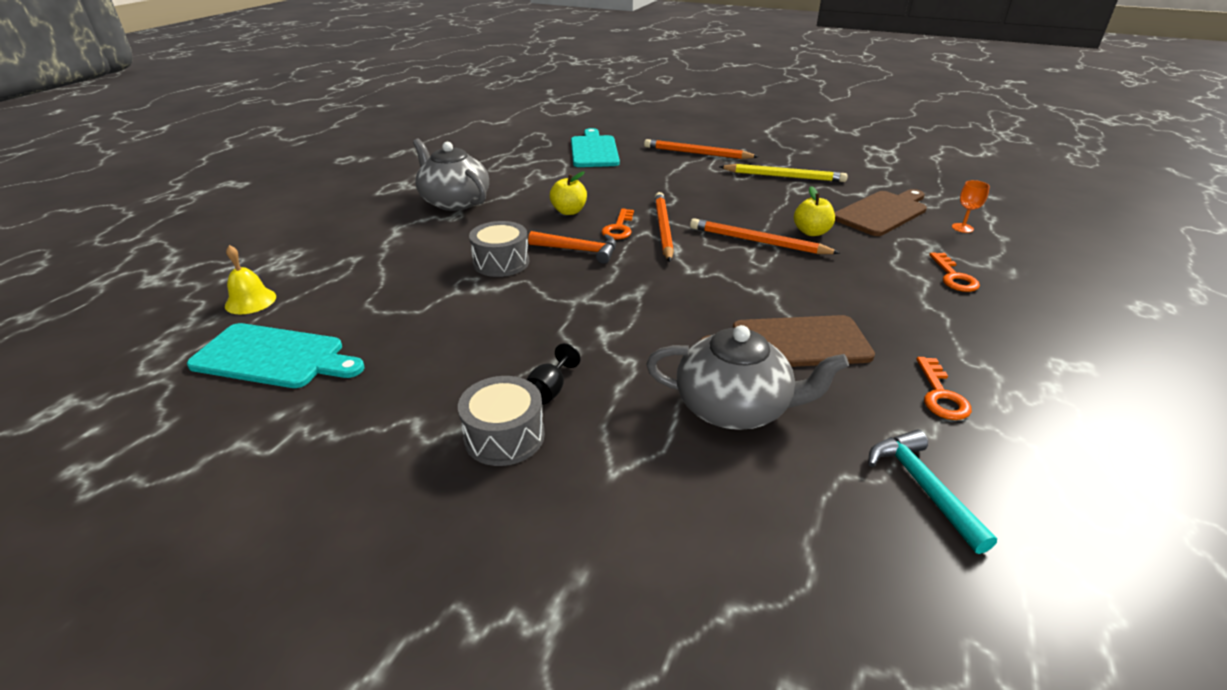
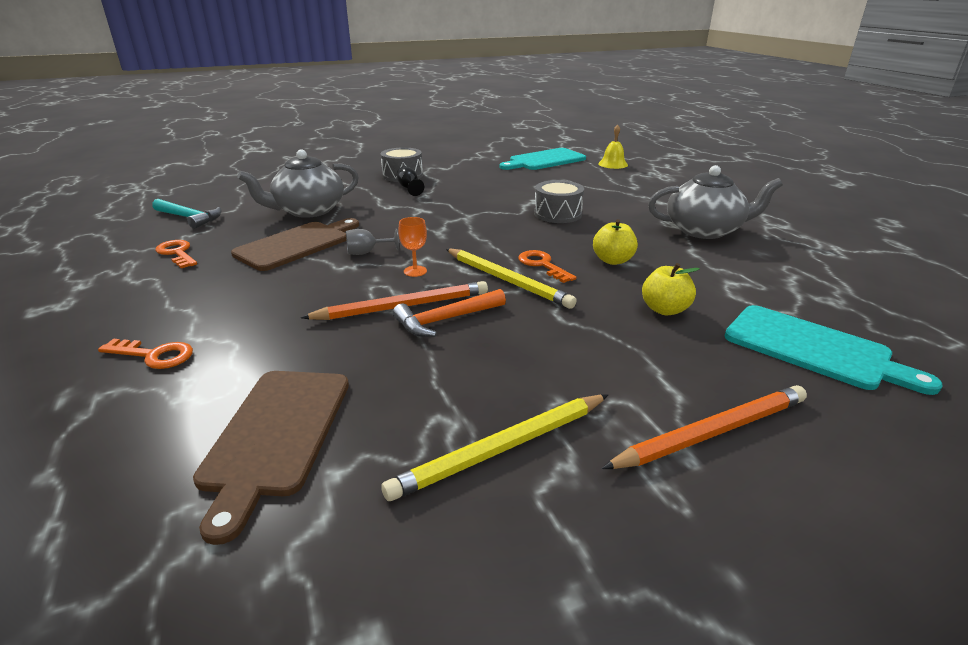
camera: 135 degrees right, 5 degrees down
(579, 250) = (531, 238): orange hammer -> orange hammer (446, 320)
(663, 229) = (506, 280): orange pencil -> yellow pencil
(733, 299) = (367, 252): none -> grey goblet
(811, 232) = (356, 345): yellow apple -> yellow apple (664, 309)
(953, 277) = (154, 355): orange key -> orange key turned 150 degrees clockwise
(962, 228) = (123, 465): orange goblet -> orange goblet (415, 271)

